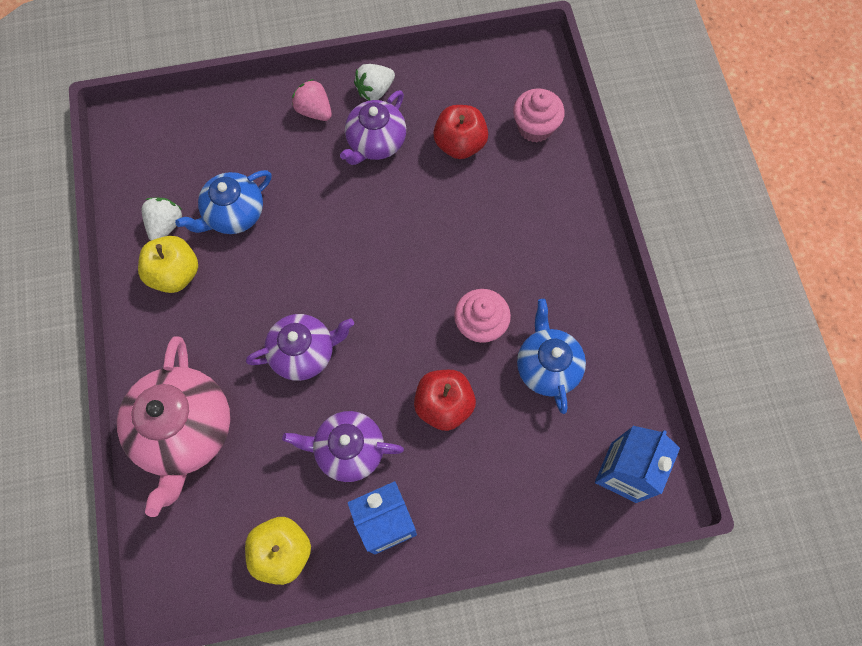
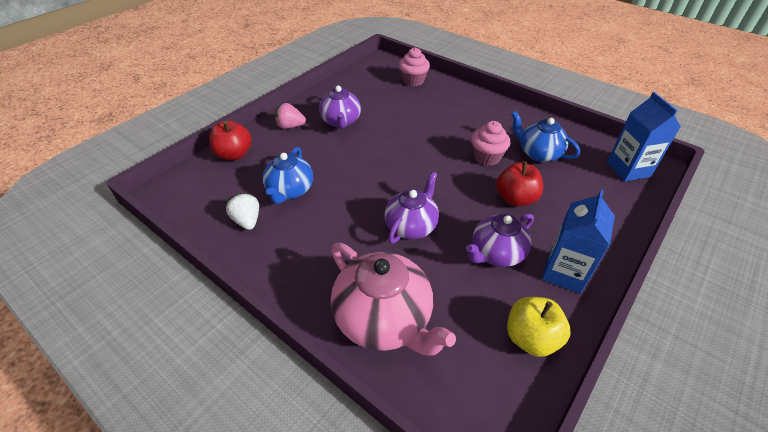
camera: 40 degrees left, 25 degrees down
(175, 273) = (280, 240): yellow apple -> none
(375, 90) = (316, 104): white strawberry -> none
(460, 144) = (385, 102): red apple -> red apple (234, 154)

